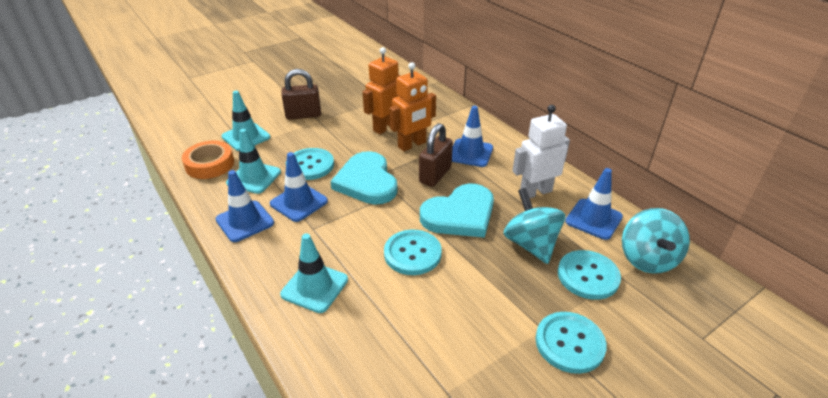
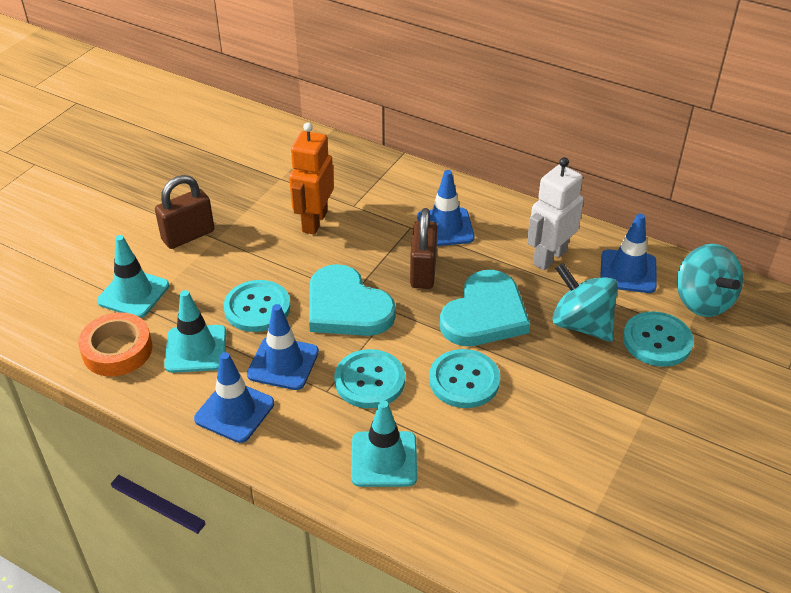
camera: 25 degrees left, 5 degrees up
(412, 145) = (366, 237): orange robot -> none
(569, 343) = (678, 419): turquoise button -> turquoise button (369, 380)

